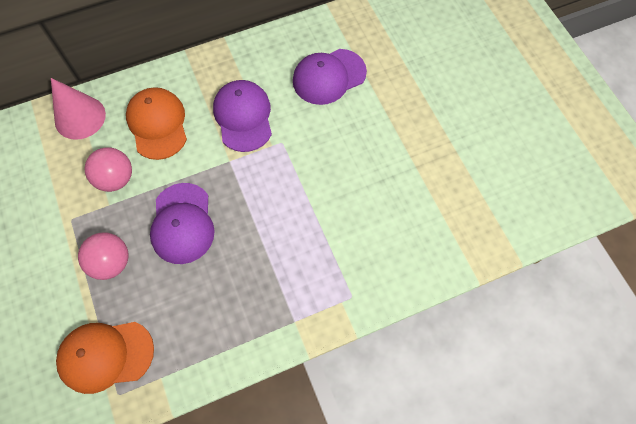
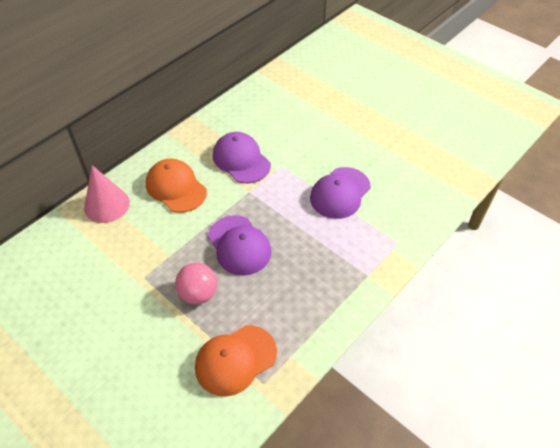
camera: 25 degrees left, 15 degrees down
(116, 179) = (165, 236): pink ball -> none
(329, 77) = (288, 114): purple cap -> purple cap (340, 193)

